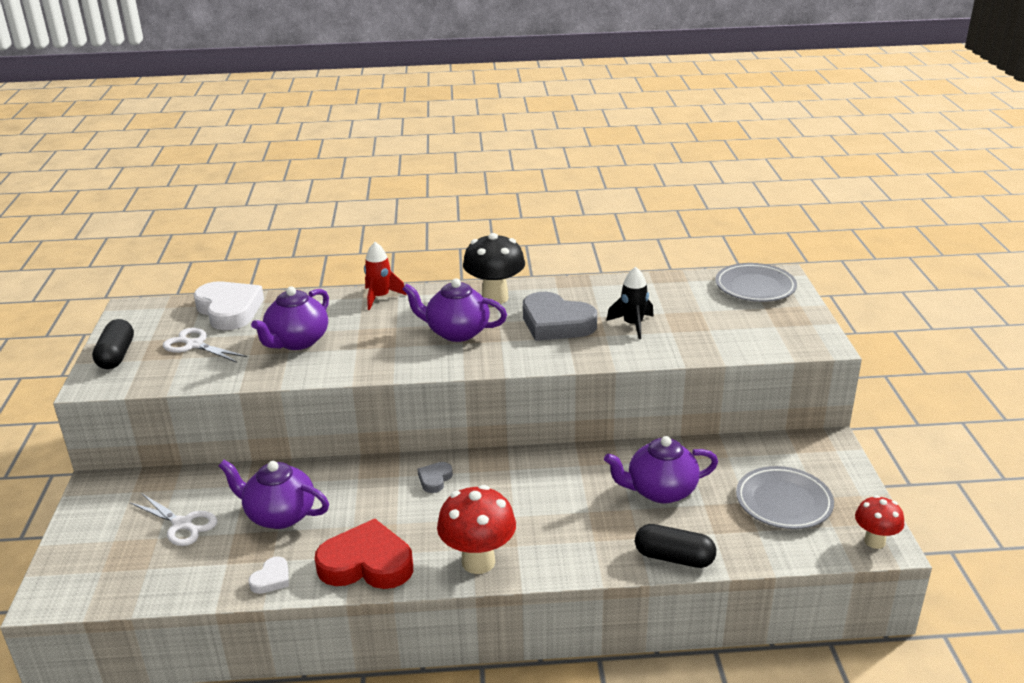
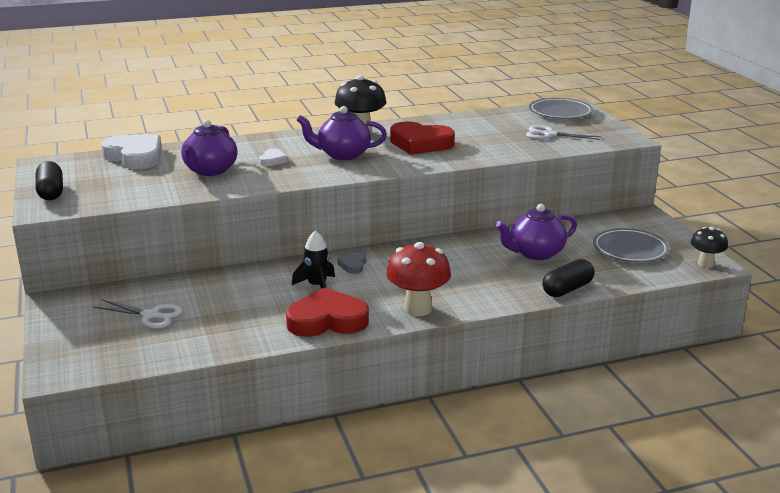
camera: 15 degrees left, 5 degrees down
(195, 345) = (119, 180): white scissors -> white scissors (549, 135)
(271, 579) = (252, 339): white heart -> white heart (273, 160)
(279, 515) = (234, 300): purple teapot -> none
(380, 297) = (264, 139): red rocket -> none
(556, 323) = (420, 144): grey heart -> red heart
(633, 325) = (481, 140): black rocket -> black rocket (317, 286)
(674, 558) = (567, 289): black capsule -> black capsule turned 45 degrees counterclockwise
(874, 541) = (705, 264): red mushroom -> black mushroom

